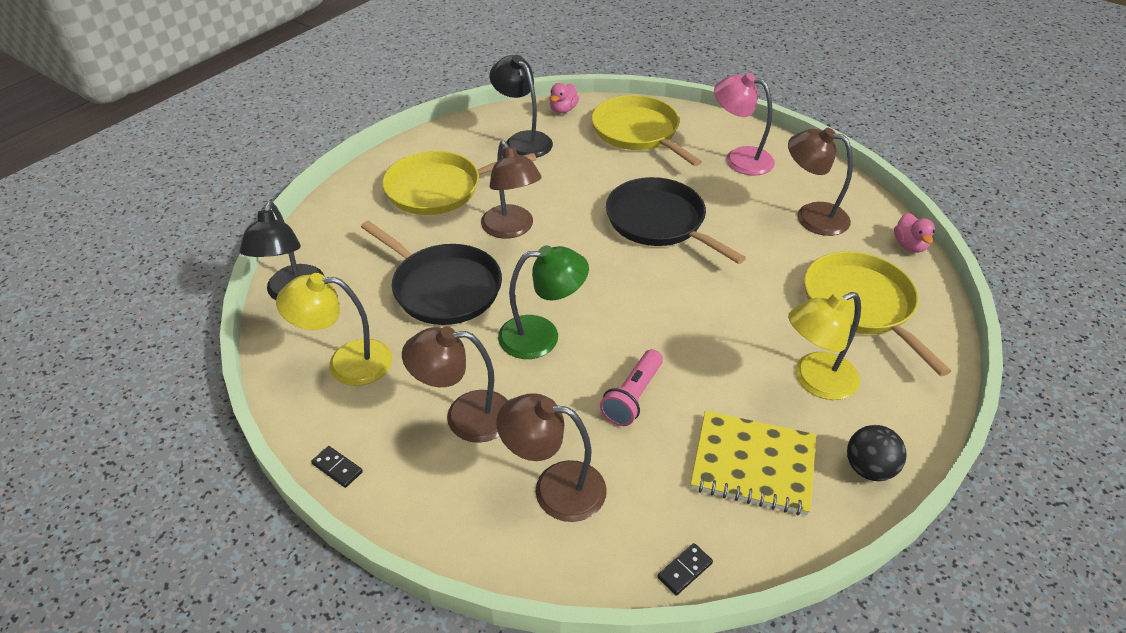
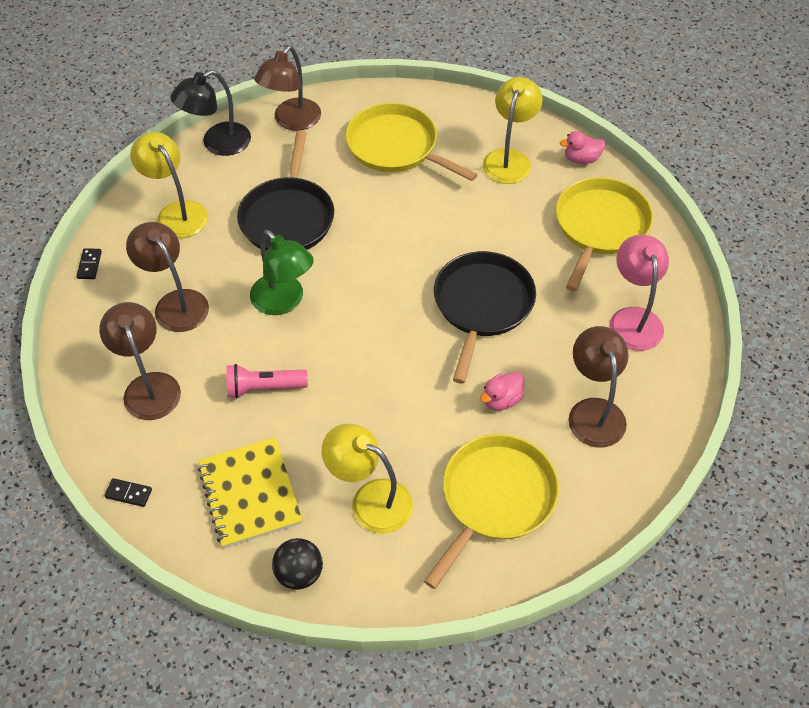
camera: 55 degrees right, 10 degrees up
(511, 229) = (387, 217): brown lamp -> brown lamp (291, 121)
(523, 140) = (509, 159): black lamp -> yellow lamp
(909, 245) = (619, 507): pink duck -> pink duck (501, 400)

